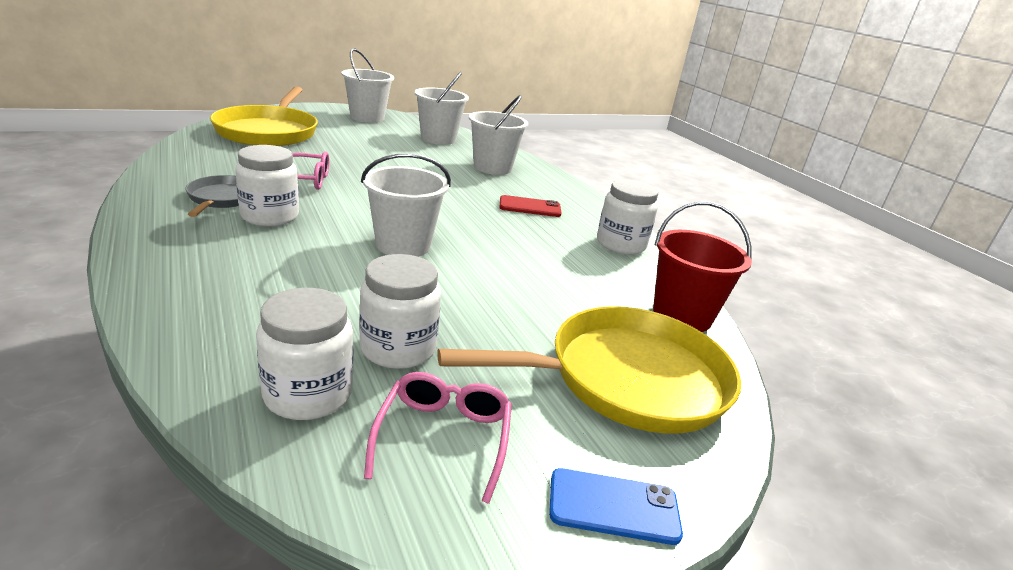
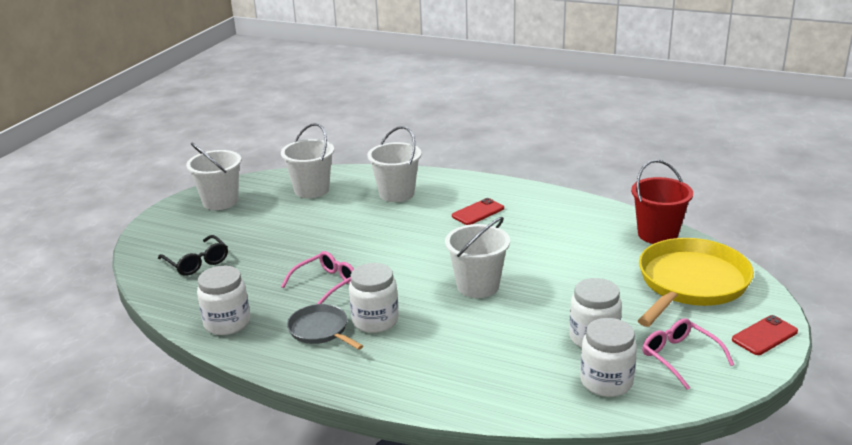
camera: 35 degrees left, 0 degrees up
(268, 132) = (197, 262): yellow pan -> black glasses
(613, 506) = (764, 336): blue phone -> red phone
(620, 244) = (564, 207): white jar -> white jar (227, 323)

